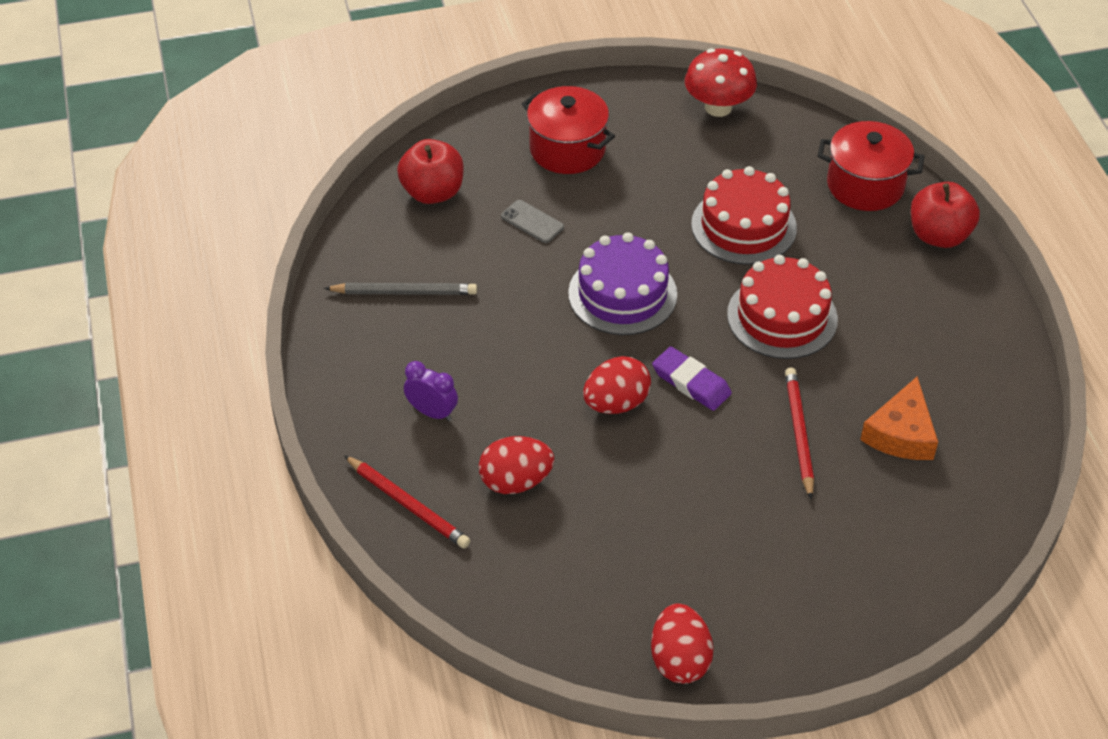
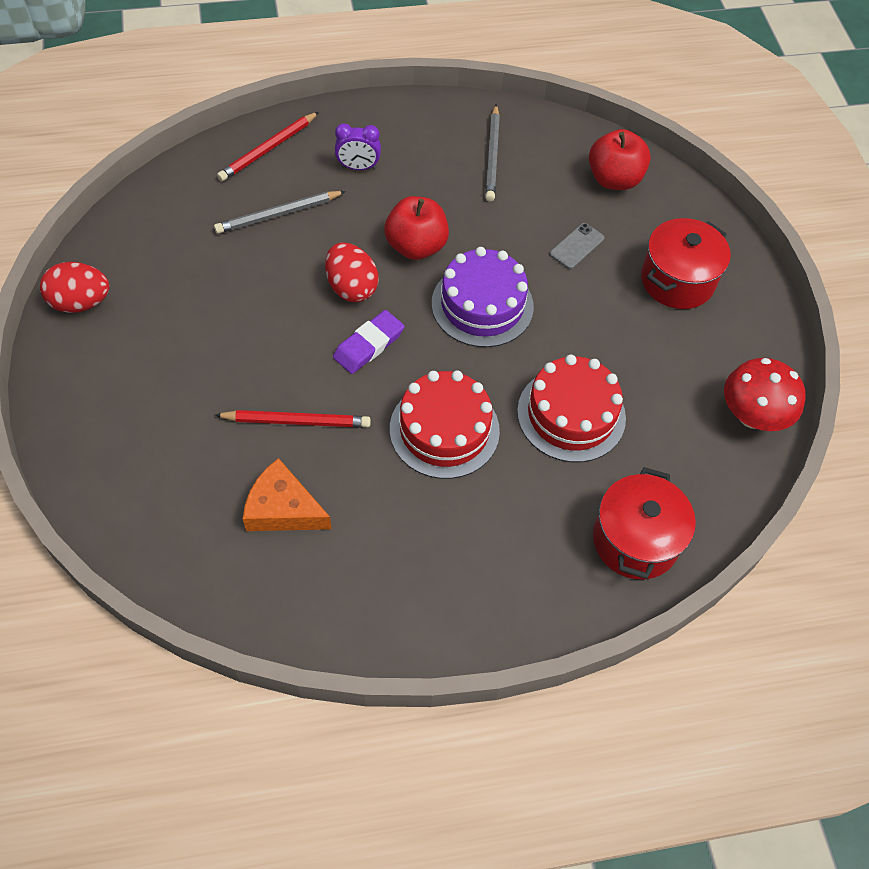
camera: 90 degrees right, 10 degrees up
(432, 412) = (358, 167): purple clock -> purple clock turned 60 degrees clockwise
(516, 481) = (278, 214): red egg -> grey pencil
(939, 235) = (556, 602): red apple -> red apple (416, 246)

